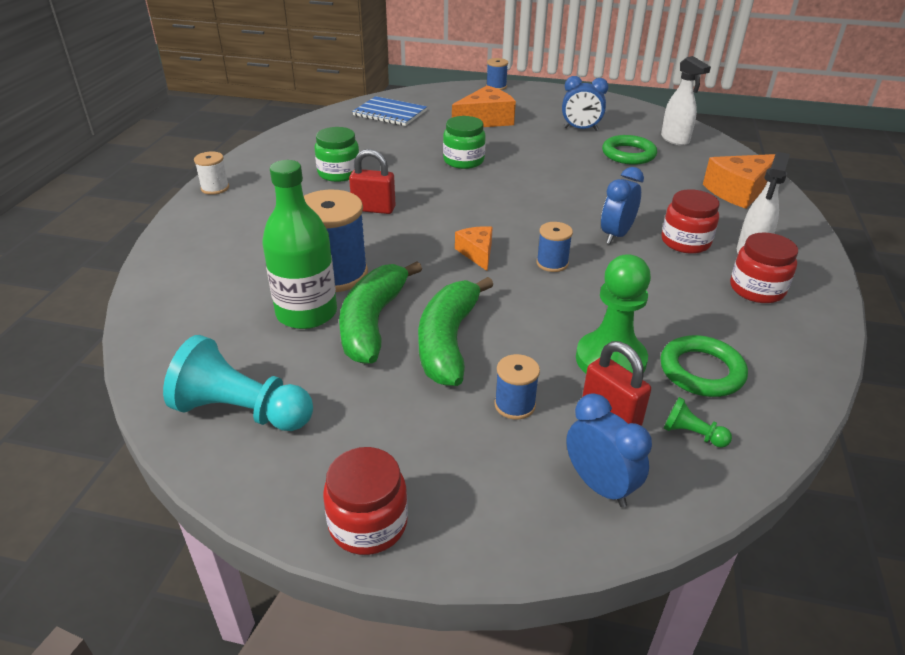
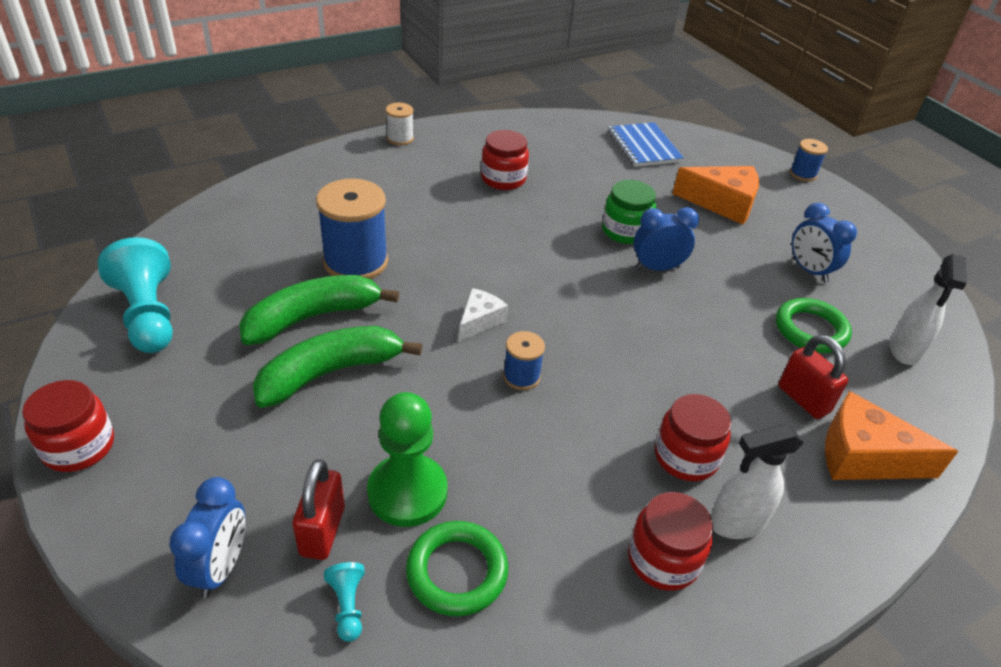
camera: 45 degrees right, 5 degrees up
(306, 313) = (289, 277): green bottle -> none
(339, 173) = (503, 179): green jar -> red jar
(373, 209) = (473, 227): red padlock -> red padlock (803, 399)
(477, 253) = (479, 321): orange cheese -> white cheese
(514, 405) = (282, 458): blue spool -> none
(616, 235) = (629, 397): blue clock -> blue clock (657, 268)
(692, 434) = (347, 606): green pawn -> turquoise pawn

